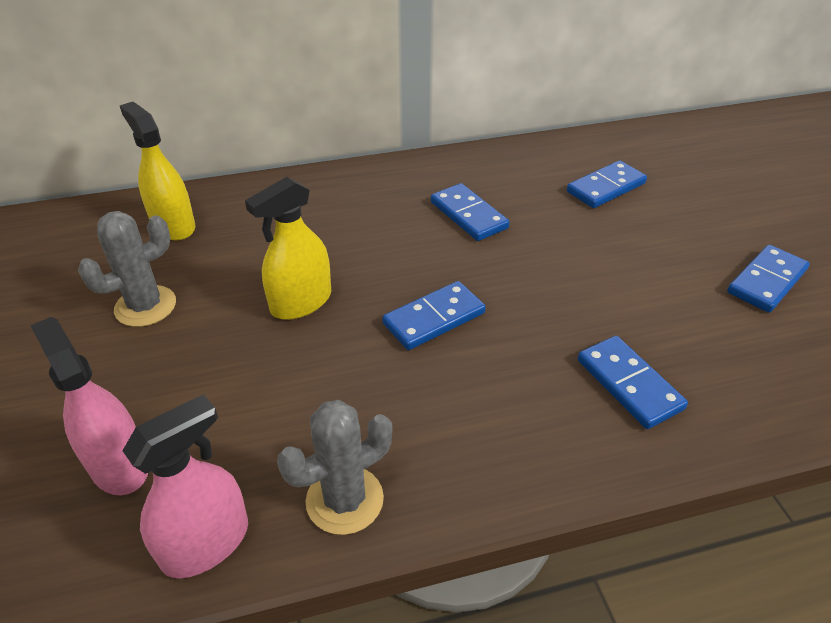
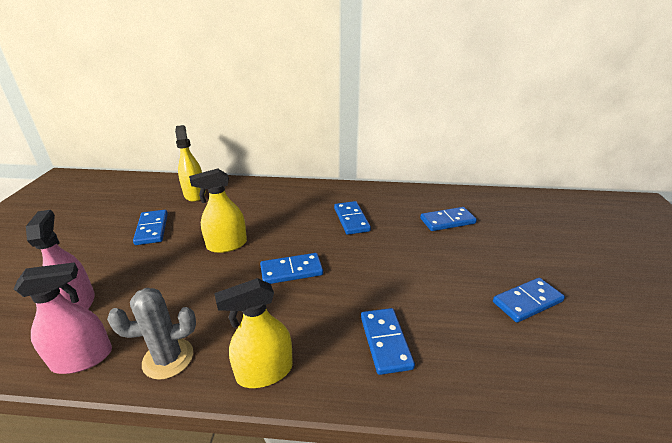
camera: 20 degrees right, 10 degrees down
(145, 306) = (152, 229): grey cactus -> blue domino
(498, 473) = (264, 372): none -> yellow spray bottle

